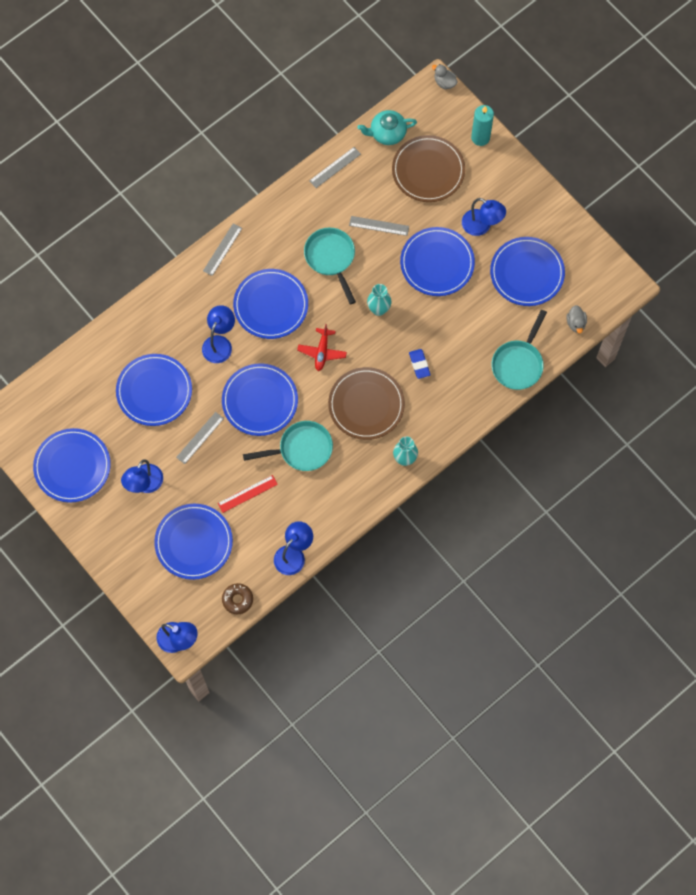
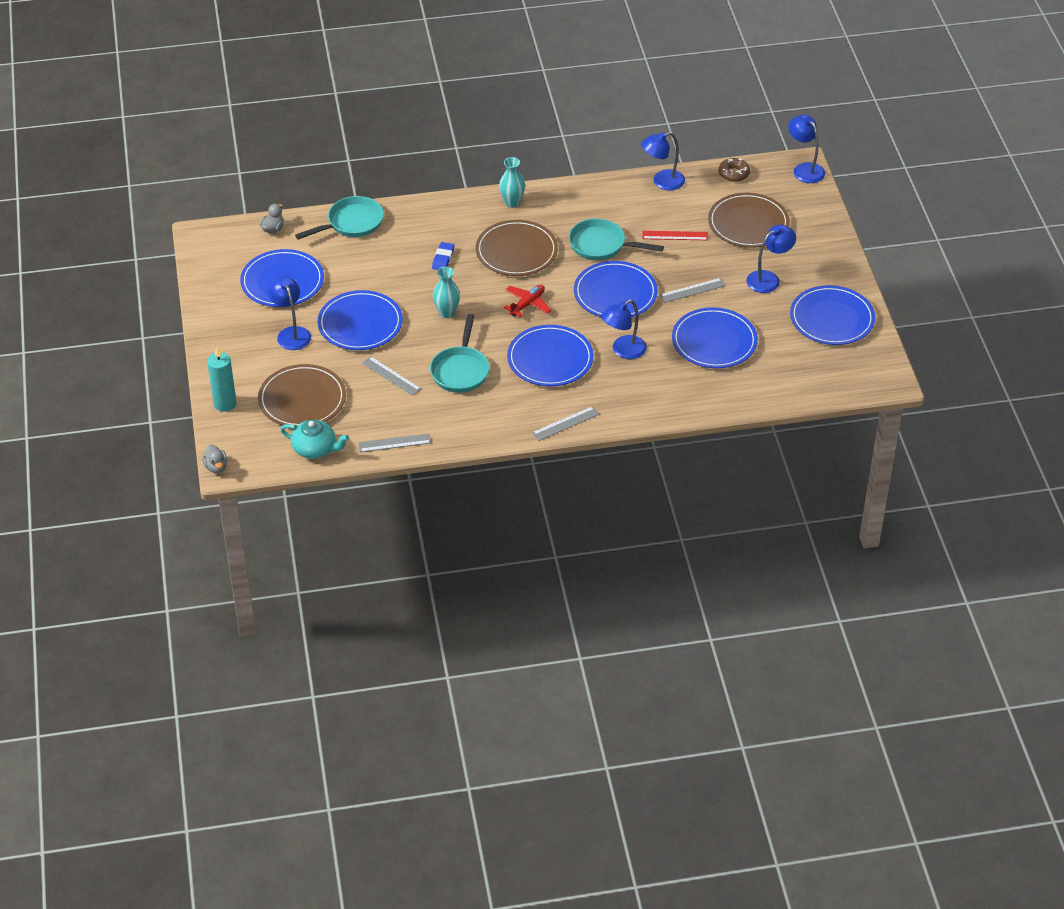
camera: 150 degrees left, 25 degrees down
(193, 542) = (748, 223): blue plate -> brown plate

